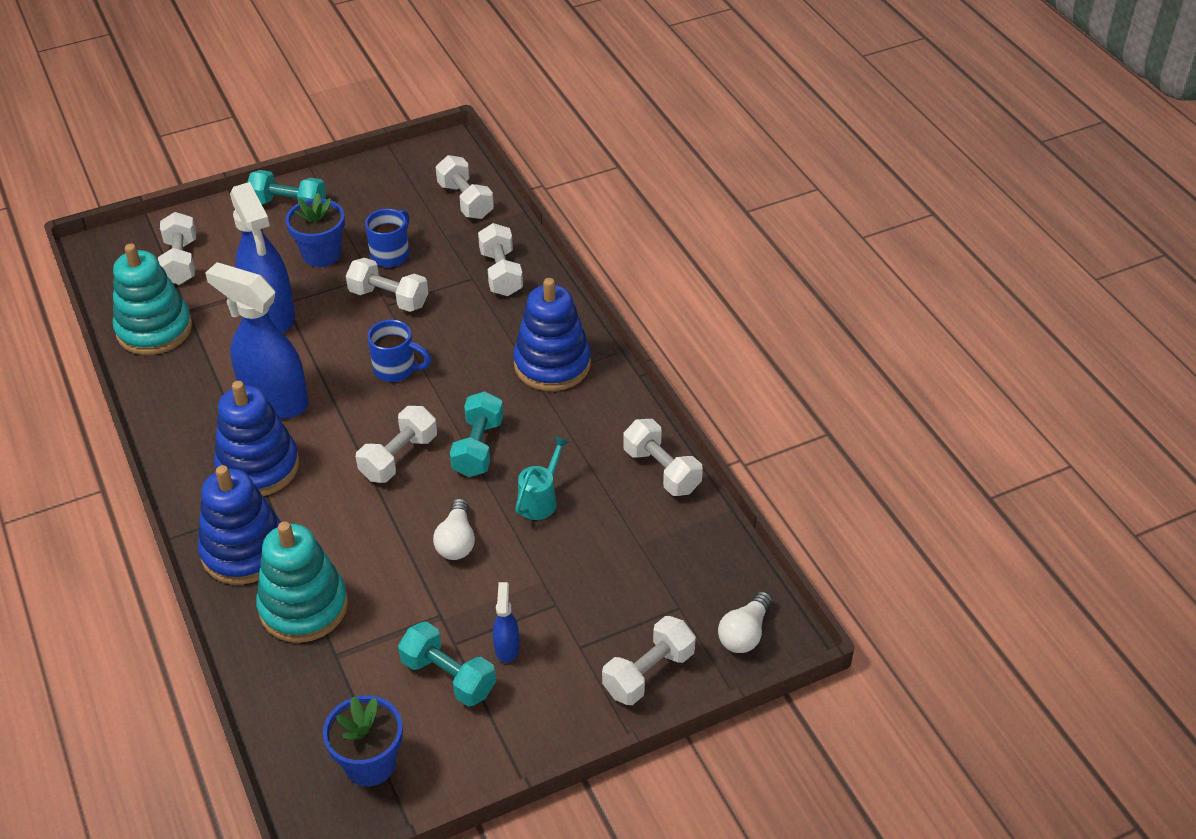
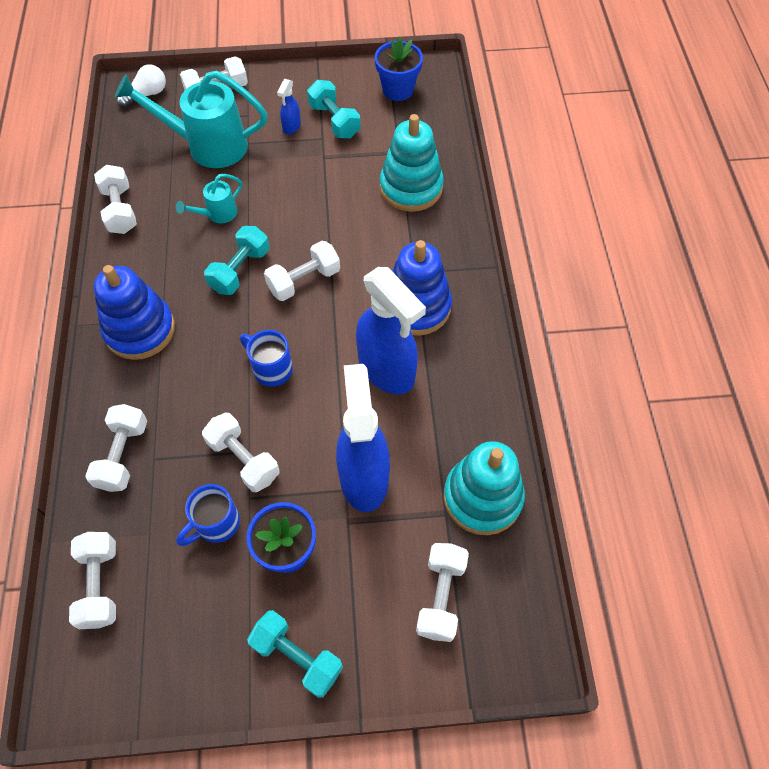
camera: 160 degrees left, 15 degrees up
(244, 551) = (442, 239): blue stacking toy -> none
(456, 541) = (291, 202): white light bulb -> none
(606, 583) = (208, 146): none -> turquoise watering can

